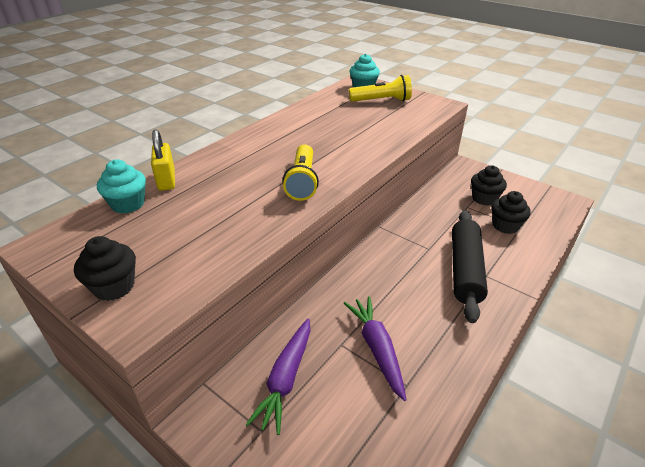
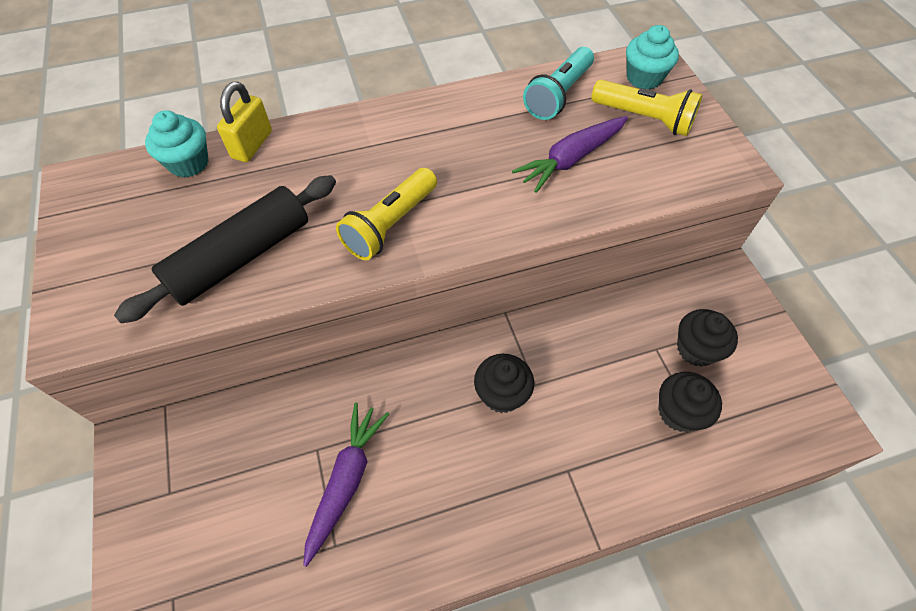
camera: 35 degrees right, 20 degrees up
(114, 286) = (90, 275): black cupcake -> black cupcake (502, 394)
(286, 378) = (233, 452): purple carrot -> purple carrot (571, 159)
(329, 105) = (558, 95): none -> turquoise flashlight
(465, 270) = (548, 445): black rolling pin -> black rolling pin (240, 257)

